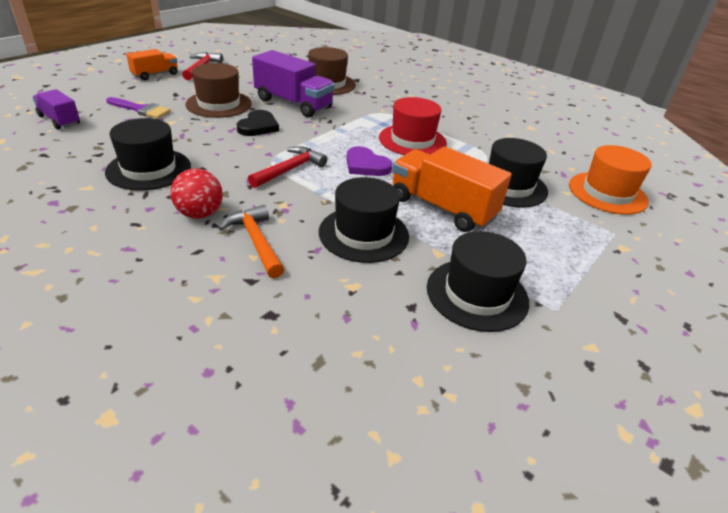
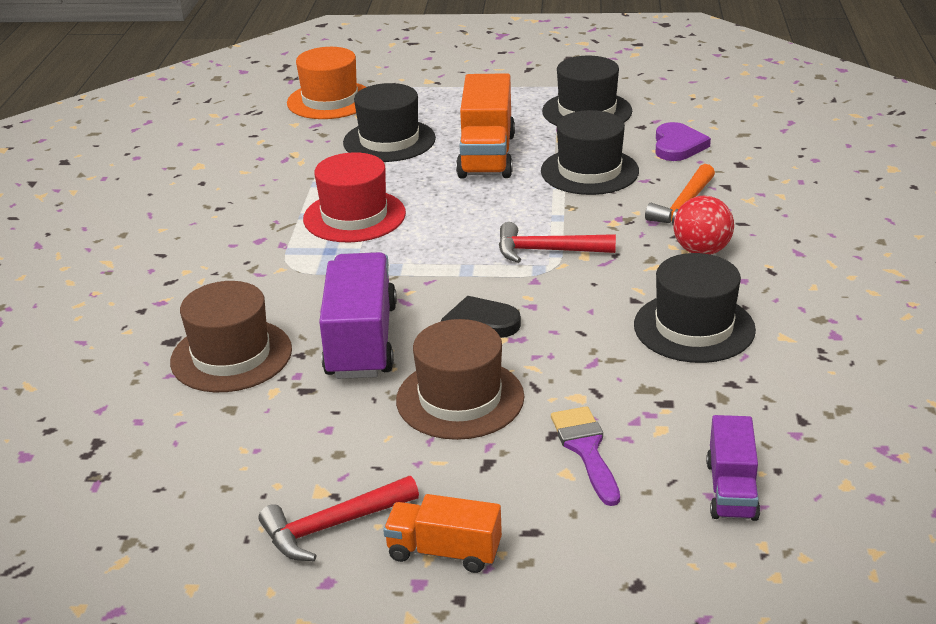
camera: 120 degrees left, 5 degrees down
(366, 165) = (464, 217): purple heart -> purple heart (678, 145)

